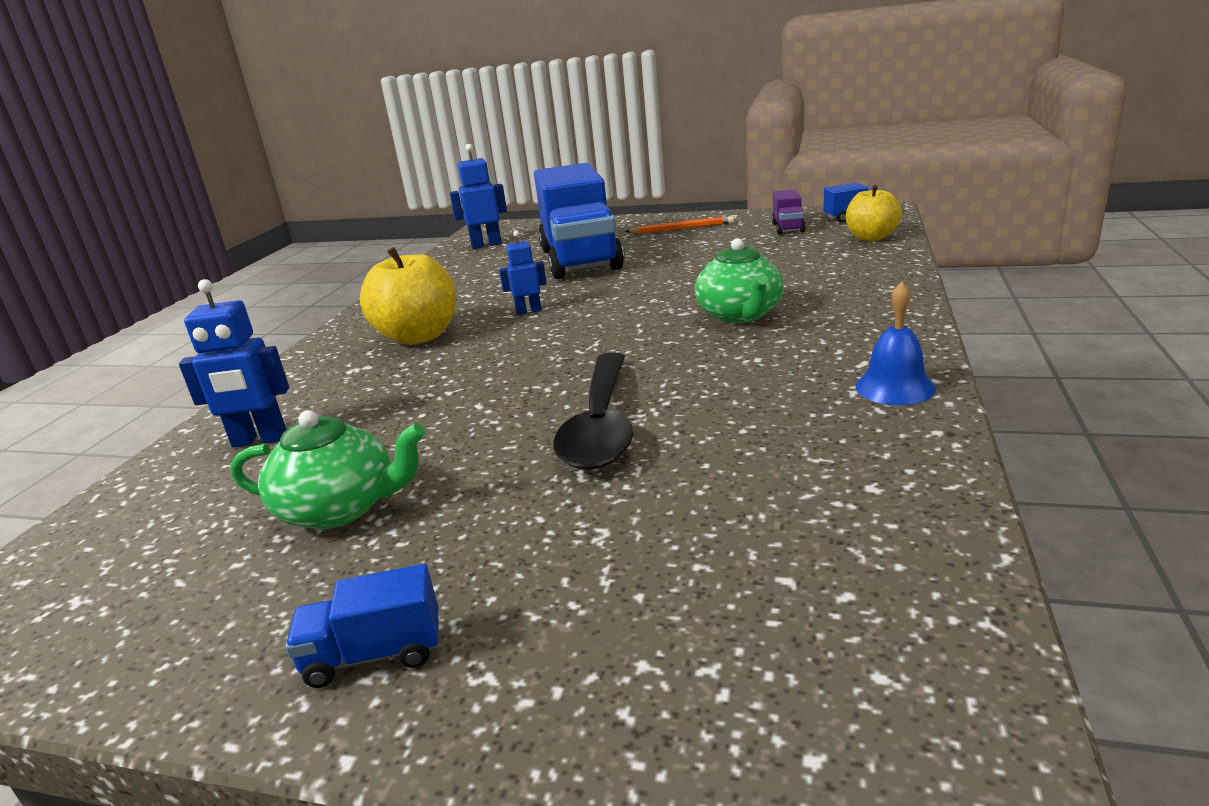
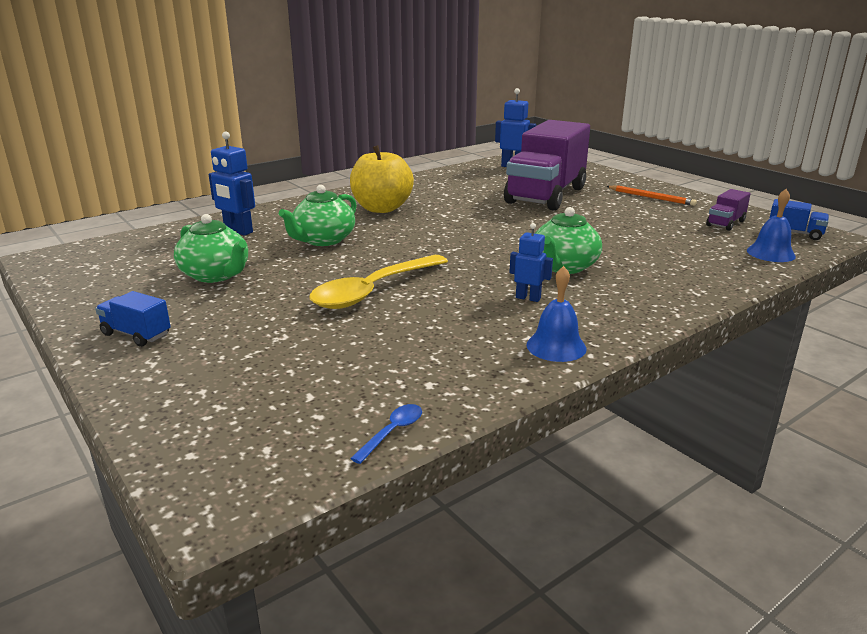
camera: 35 degrees right, 0 degrees up
(414, 399) = (323, 240): none -> green teapot
(528, 311) = (457, 216): blue robot -> blue robot (528, 298)
(580, 259) = (546, 195): blue truck -> purple truck
(601, 425) = (373, 291): black spoon -> yellow spoon
(871, 237) = (770, 253): yellow apple -> blue bell
(954, 559) = (392, 432): none -> blue spoon

